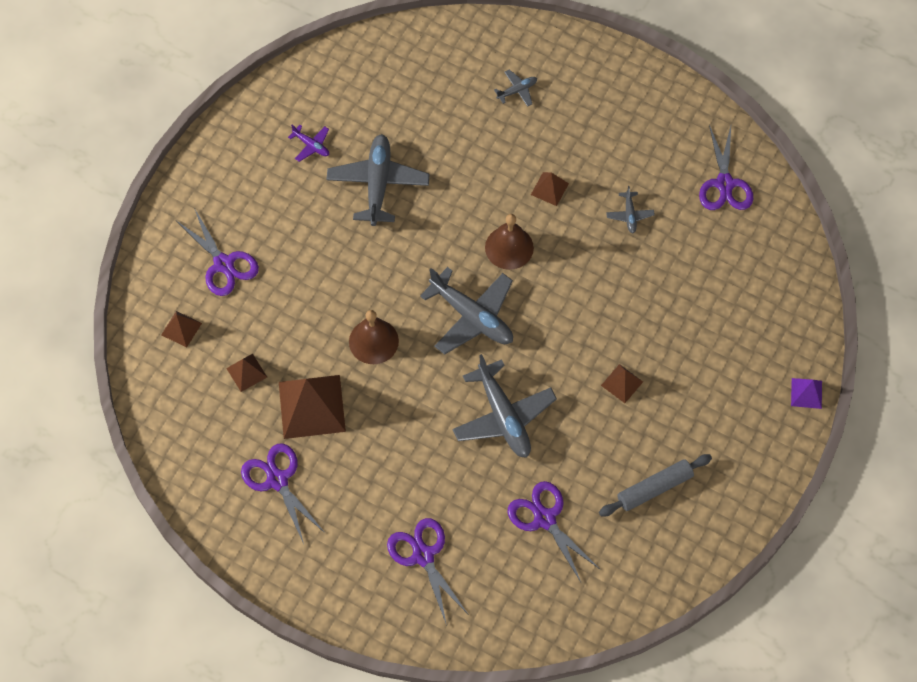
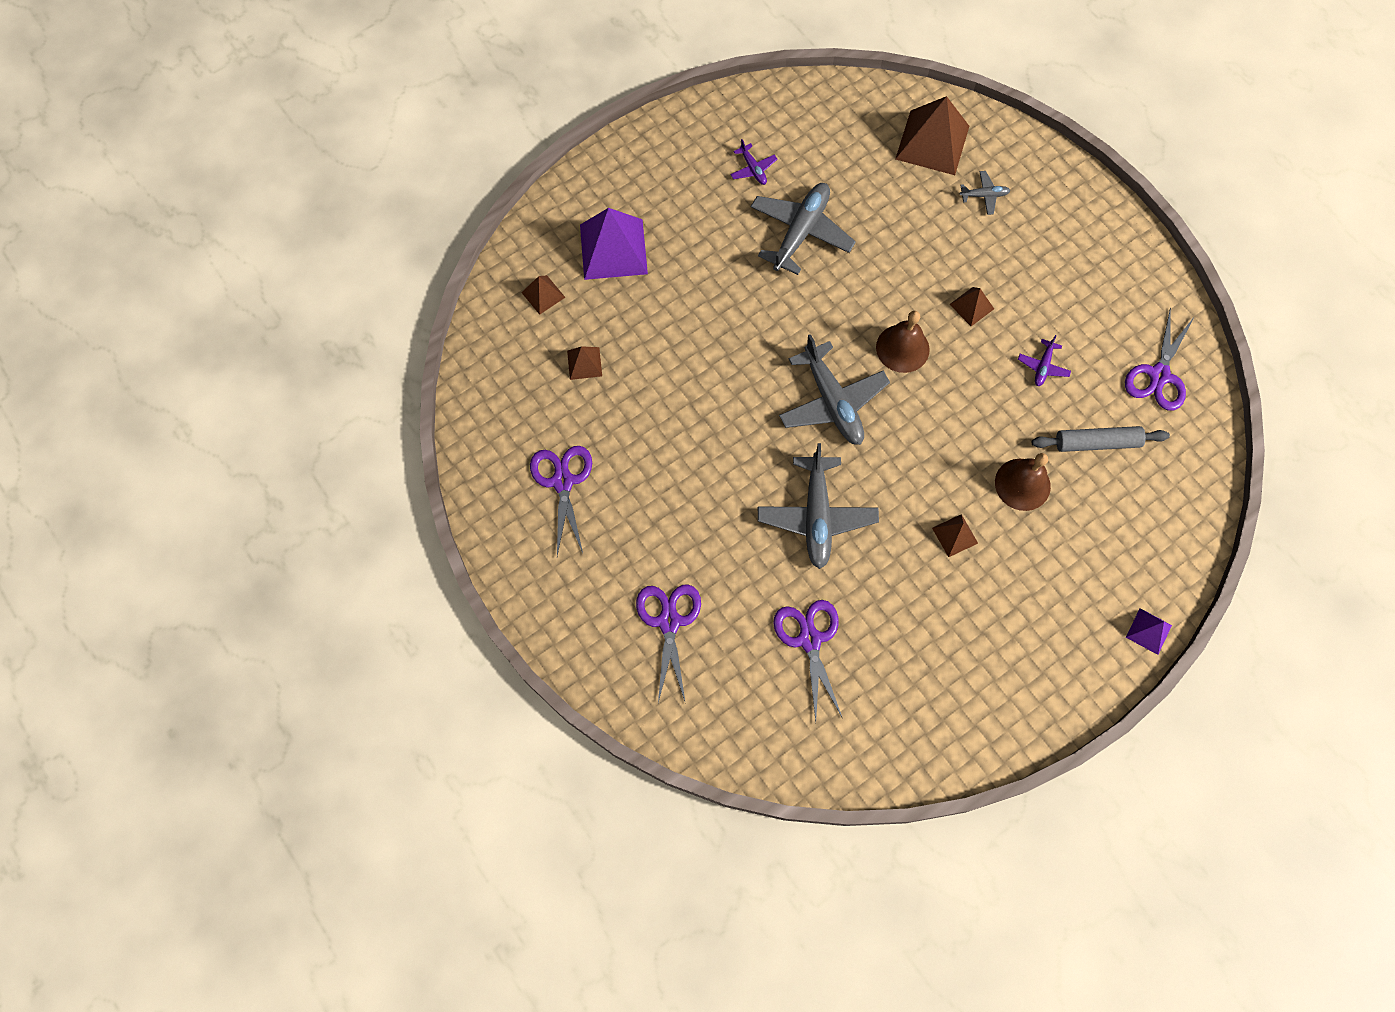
camera: 25 degrees right, 5 degrees up
(223, 264) = (613, 249): purple scissors -> purple pyramid
(311, 406) = (631, 423): brown pyramid -> brown pyramid (932, 142)
(373, 341) = (722, 385): brown bell -> brown bell (1022, 484)
(629, 215) = (1043, 366): grey plane -> purple plane
(654, 488) = (939, 659): grey rolling pin -> grey rolling pin (1097, 443)

